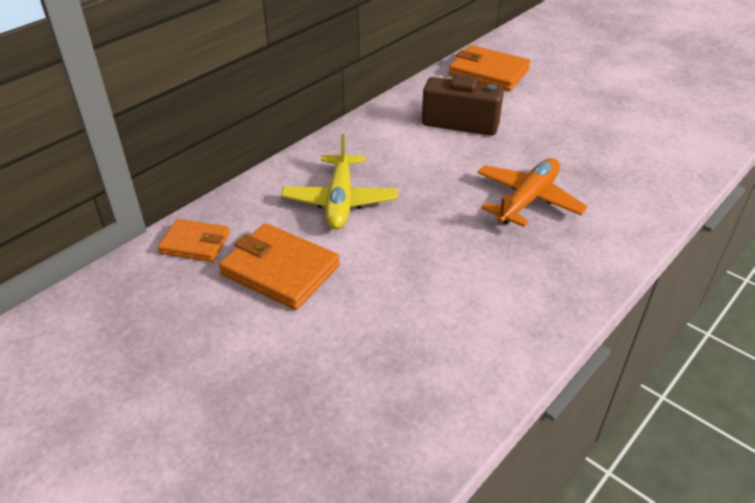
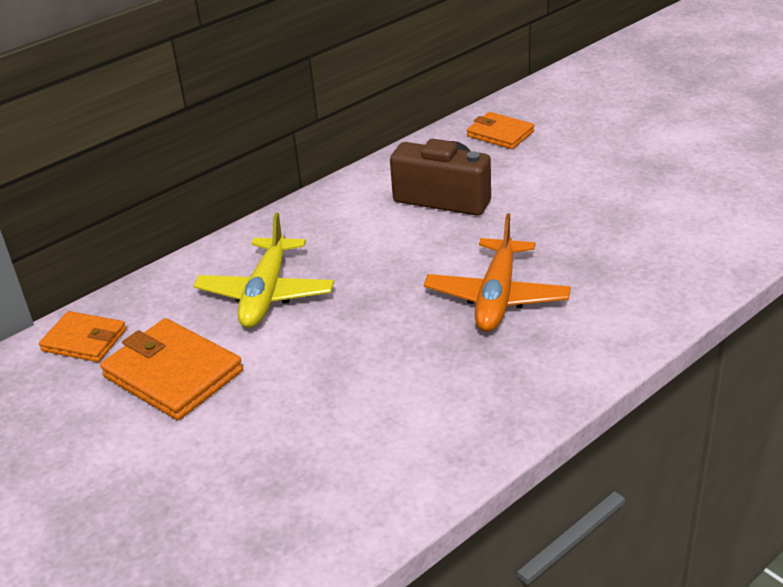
camera: 10 degrees right, 5 degrees down
(488, 72) = (500, 134): orange wallet -> orange wallet, size x0.63
(527, 200) = (497, 297): orange plane -> orange plane turned 150 degrees clockwise

